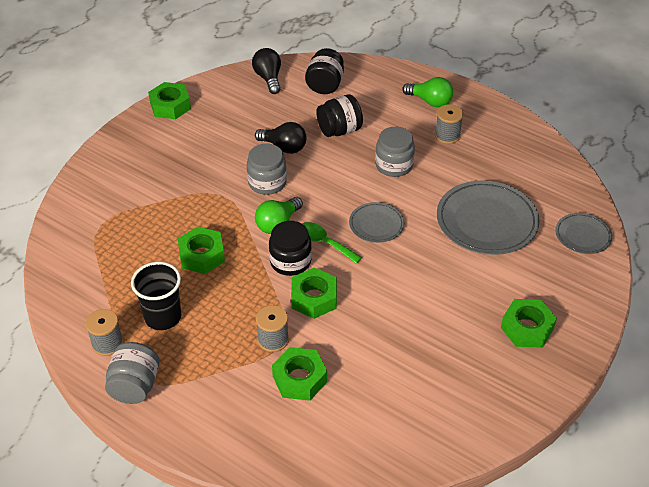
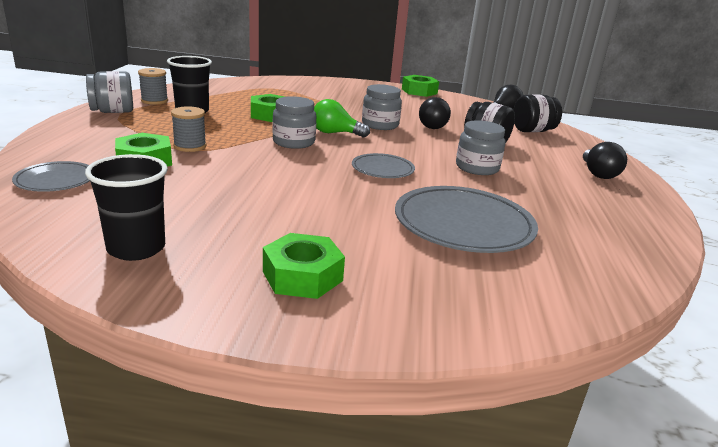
camera: 60 degrees right, 20 degrees down
(290, 261) = (293, 142): black jar -> grey jar
(314, 298) = (255, 155): green nut -> none
(324, 243) = (332, 151): green spoon -> none
(430, 101) = (598, 174): green light bulb -> black light bulb
(447, 135) = (564, 187): grey spool -> none
(465, 406) = (136, 248): none -> black cup
(582, 235) = (533, 301): grey plate -> grey plate (56, 180)

